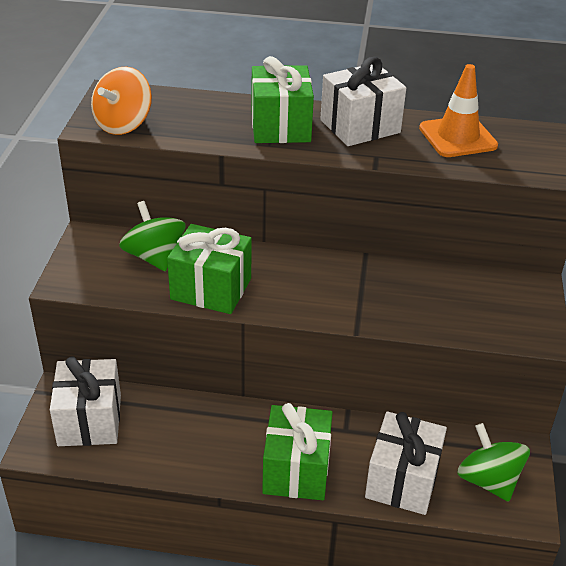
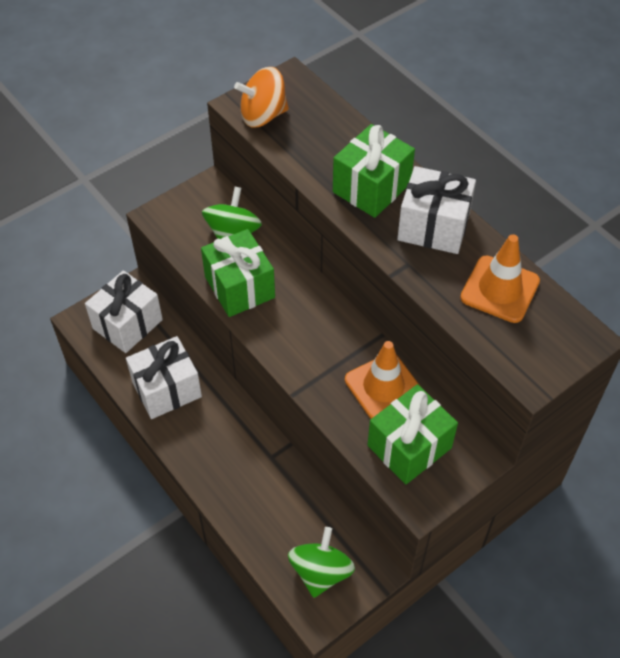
camera: 45 degrees right, 15 degrees up
(296, 470) = (208, 459): green gift -> green gift (409, 447)
(402, 480) = (264, 522): white gift -> white gift (167, 389)
(413, 284) = (383, 387): none -> orange traffic cone

